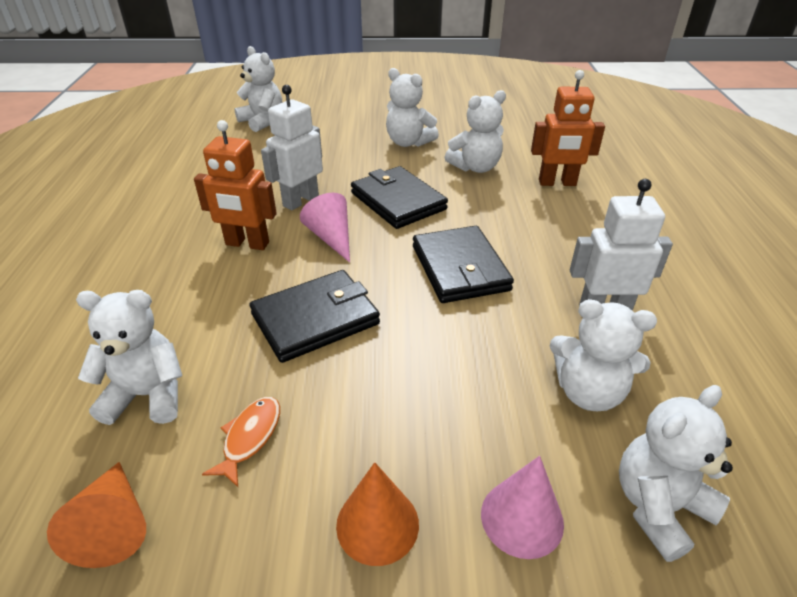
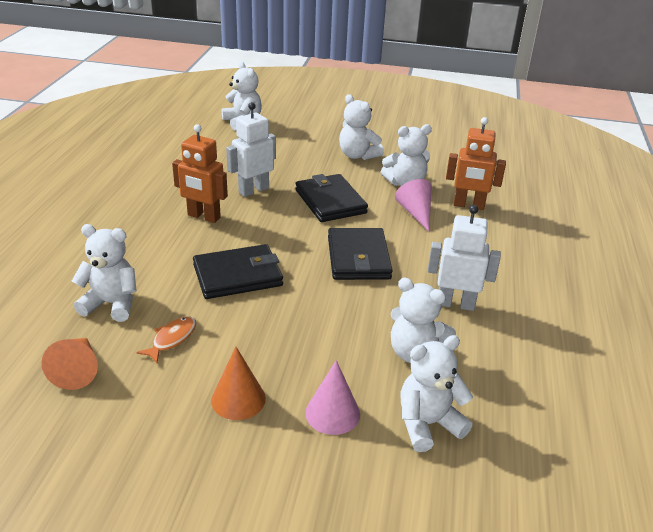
camera: 10 degrees right, 5 degrees down
(331, 238) = (268, 221): pink cone -> pink cone (416, 213)

